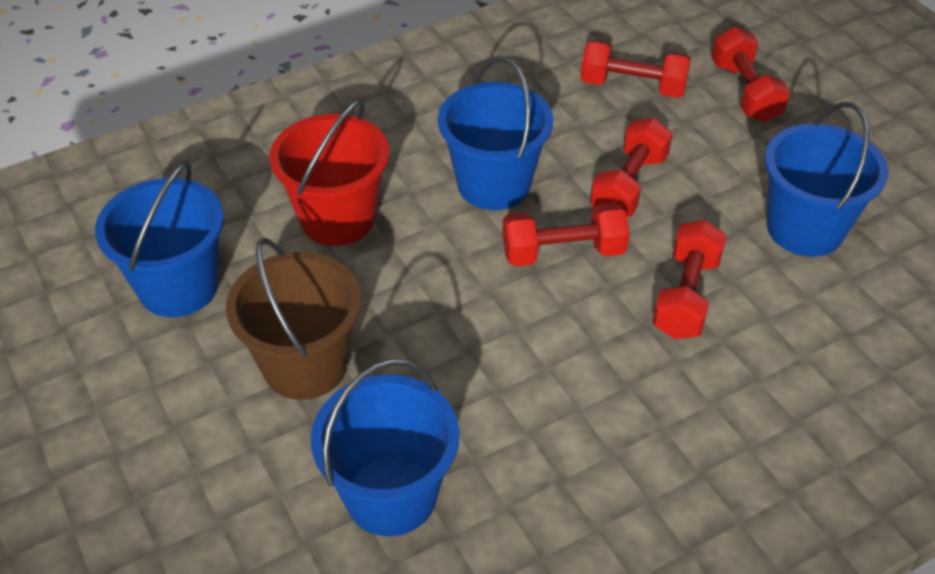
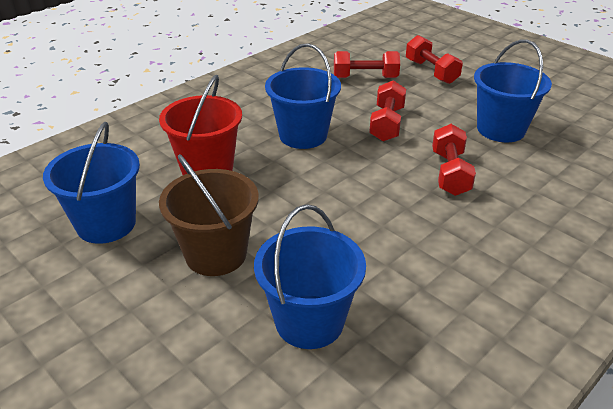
camera: 15 degrees left, 10 degrees down
(563, 252) = (363, 163): red dumbbell -> none

